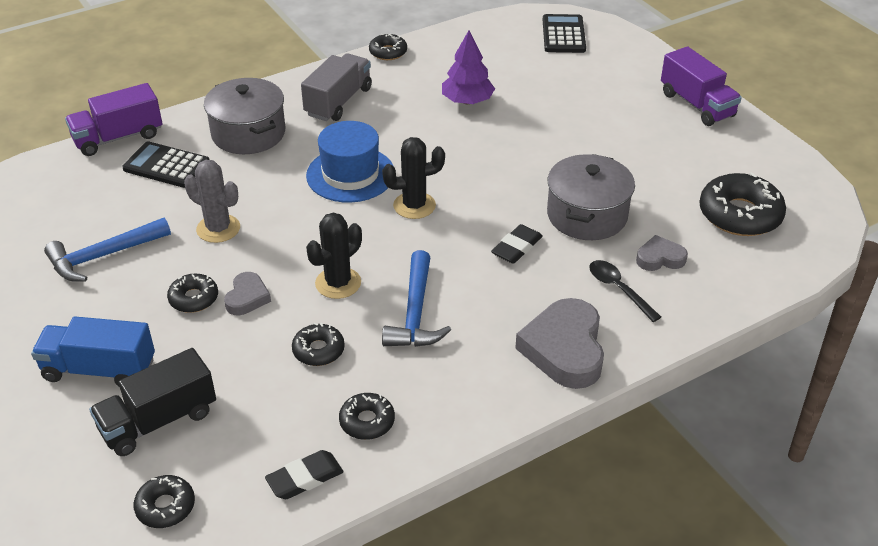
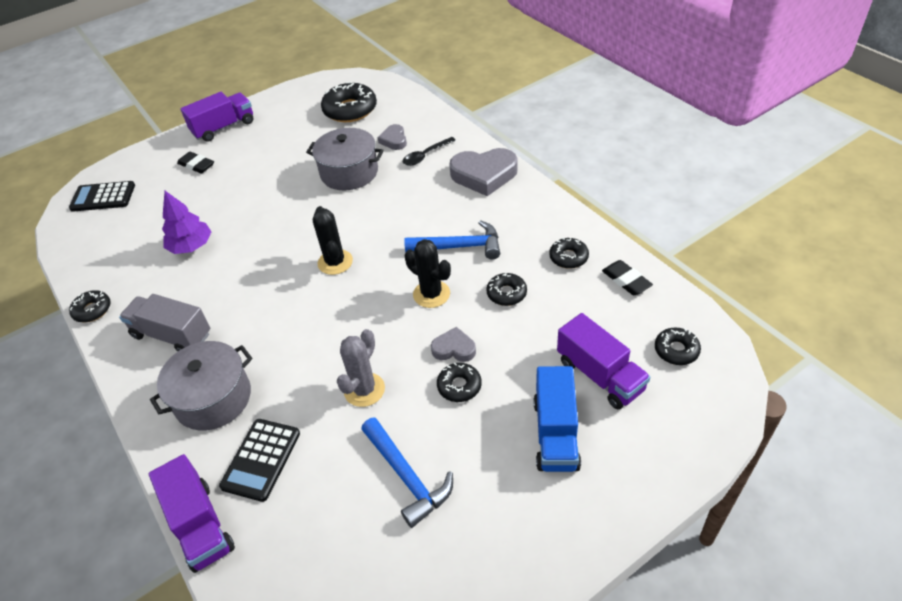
camera: 90 degrees left, 5 degrees up
(158, 421) = (600, 375): black truck -> purple truck
(350, 174) = (290, 308): blue hat -> none
(517, 247) = (385, 203): black eraser -> black eraser (196, 165)

